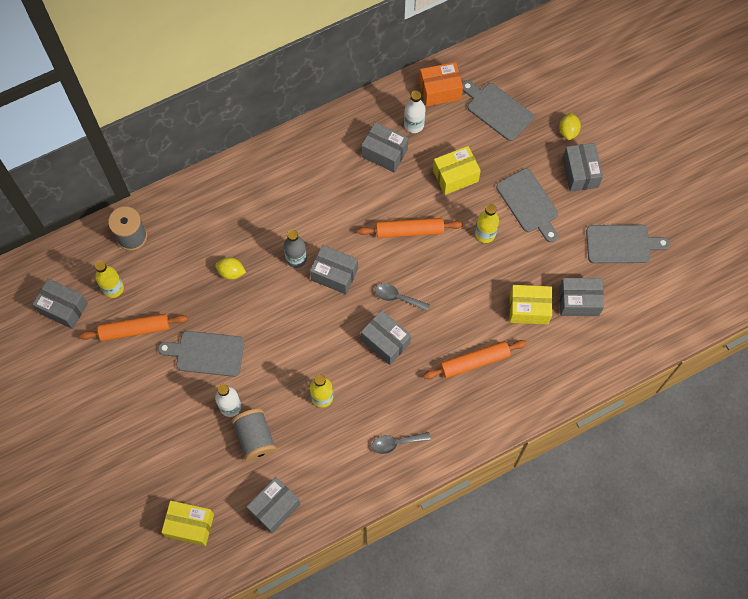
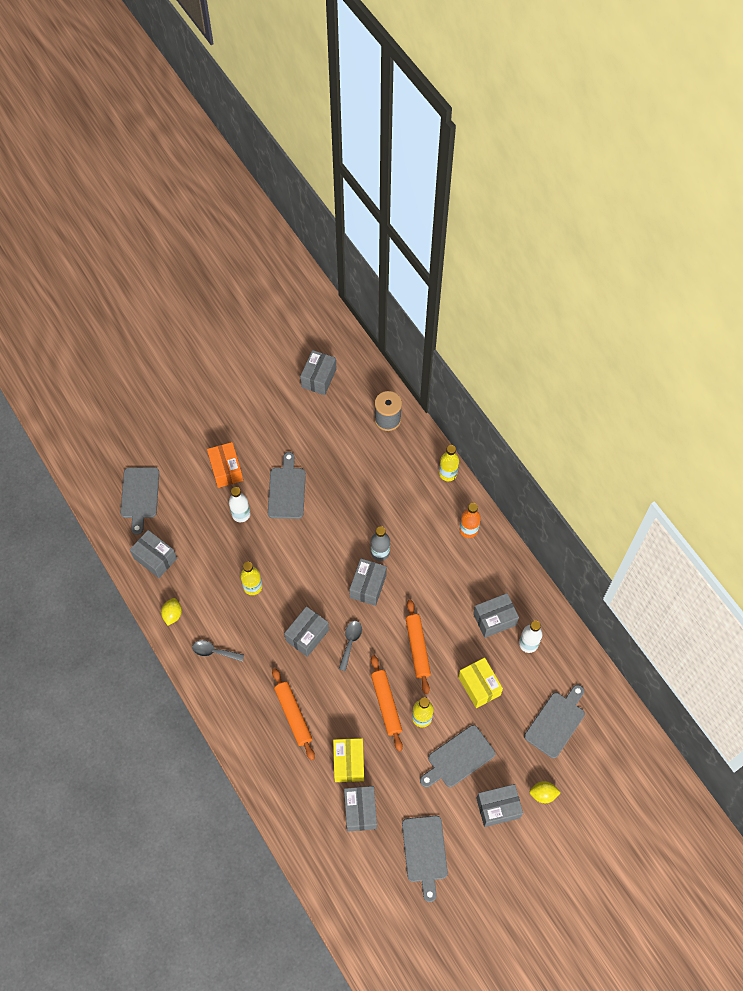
camera: 85 degrees right, 5 degrees down
(113, 288) = (339, 412): yellow bottle -> yellow bottle (448, 473)
(135, 329) = (304, 433): orange rolling pin -> orange rolling pin (386, 704)
(190, 525) = (139, 496): yellow box -> grey cutting board
(231, 272) = (362, 501): yellow lemon -> yellow lemon (172, 614)
(255, 438) = (214, 537): grey spool -> none
(280, 167) = (468, 530): none -> orange bottle
(384, 153) = (494, 619): grey box -> grey box turned 45 degrees clockwise
(396, 443) = (214, 652): grey spoon -> grey spoon turned 60 degrees counterclockwise
(440, 90) = (569, 666): orange box -> orange box (226, 470)

